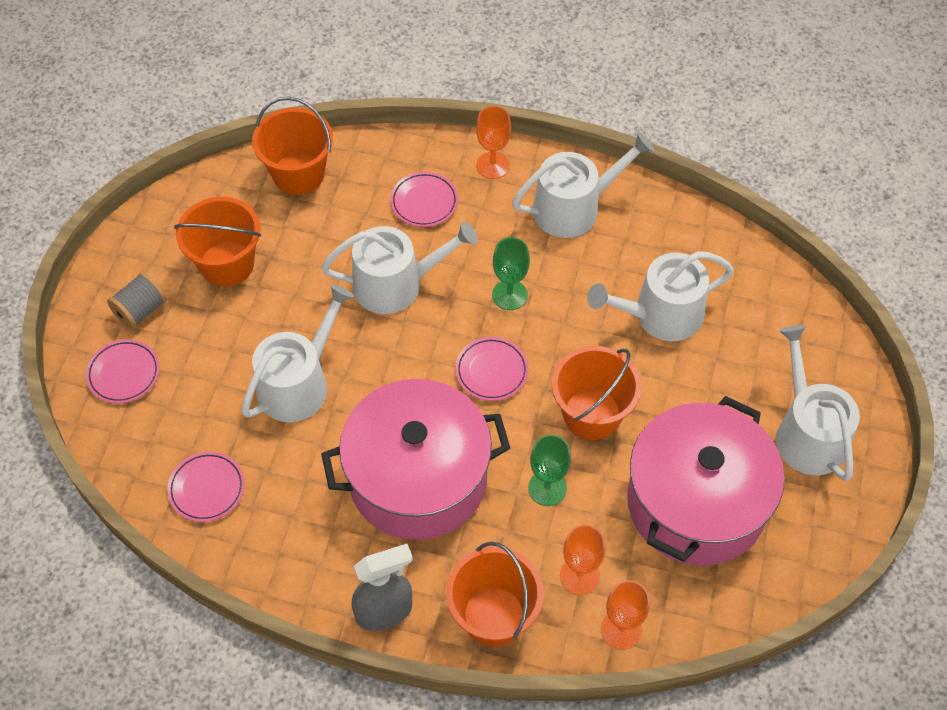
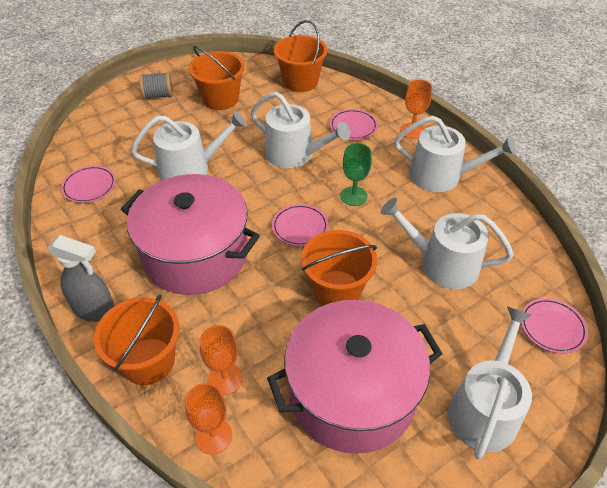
camera: 40 degrees right, 10 degrees down
(124, 374) = (118, 116): pink plate -> pink plate (552, 327)
(547, 488) = (262, 312): green goblet -> none

